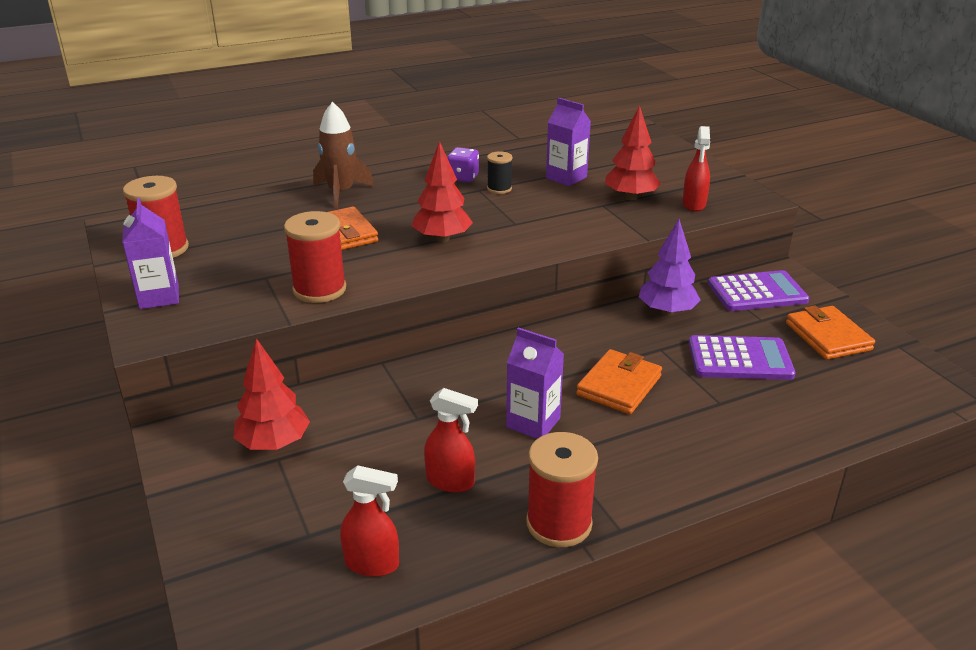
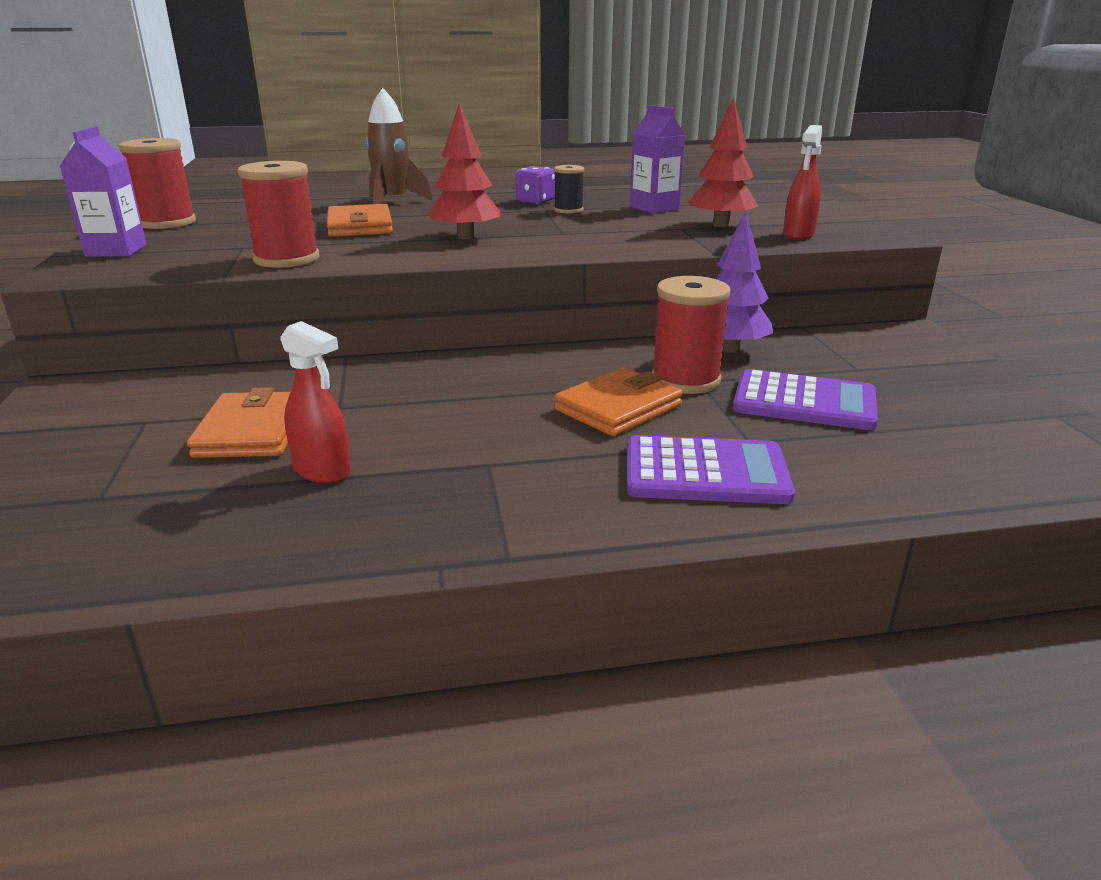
camera: 15 degrees right, 5 degrees down
(274, 443) = (155, 408): red tree -> none
(372, 564) = (143, 540): red spray bottle -> none
(533, 423) = (477, 429): purple carton -> none
(559, 523) = (426, 536): red spool -> red spool (685, 380)
(757, 292) = (864, 344): purple calculator -> purple calculator (705, 472)
(828, 336) = (947, 394): orange wallet -> orange wallet (252, 431)

